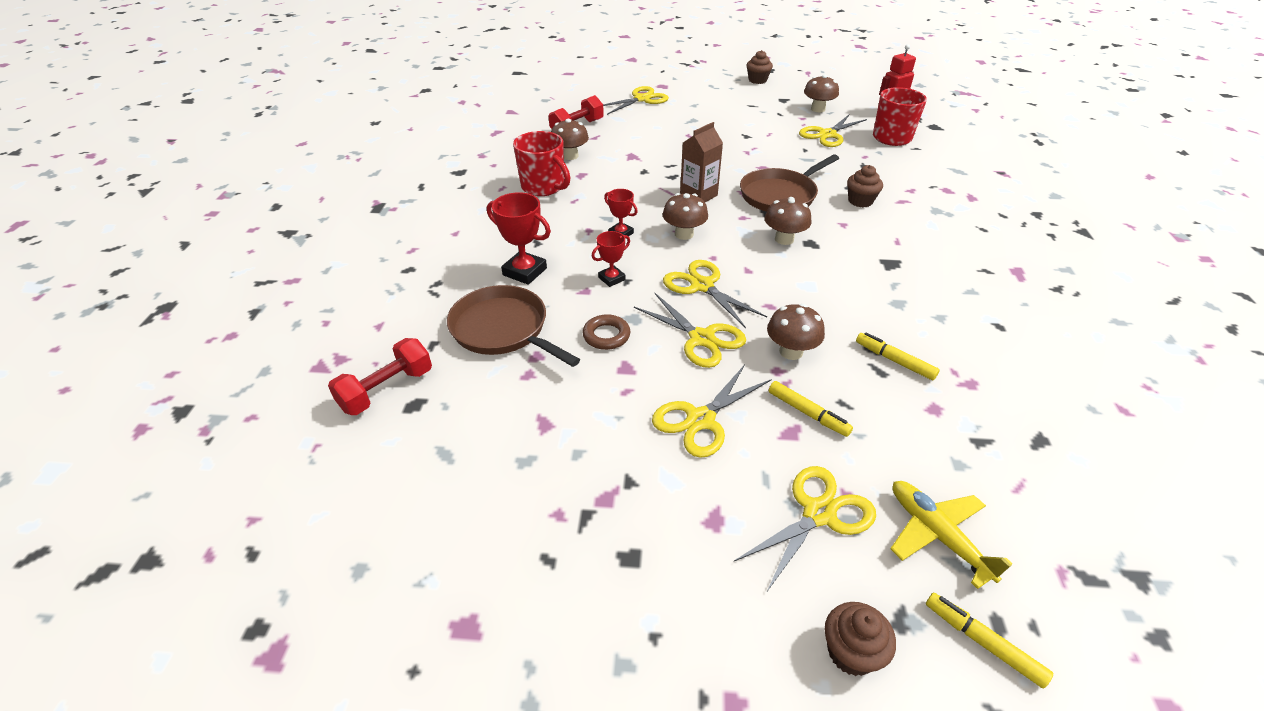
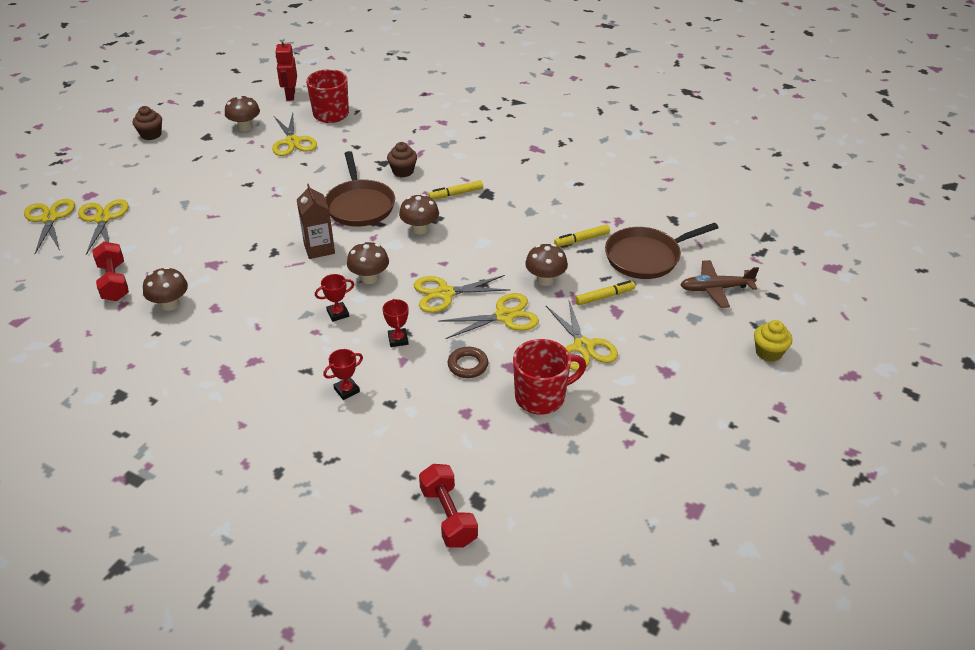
camera: 65 degrees left, 0 degrees up
(503, 329) = (418, 424): brown pan -> brown pan (646, 257)
(524, 272) = (346, 390): red trophy -> red trophy, size x0.61
(544, 187) = (213, 340): red mug -> red mug (541, 397)
(819, 514) = (682, 326): yellow scissors -> yellow scissors (49, 218)
(851, 652) = (768, 352): brown cupcake -> yellow cupcake
(937, 535) = (715, 289): yellow plane -> brown plane
(982, 642) = (780, 305): yellow marker -> yellow marker (456, 194)

